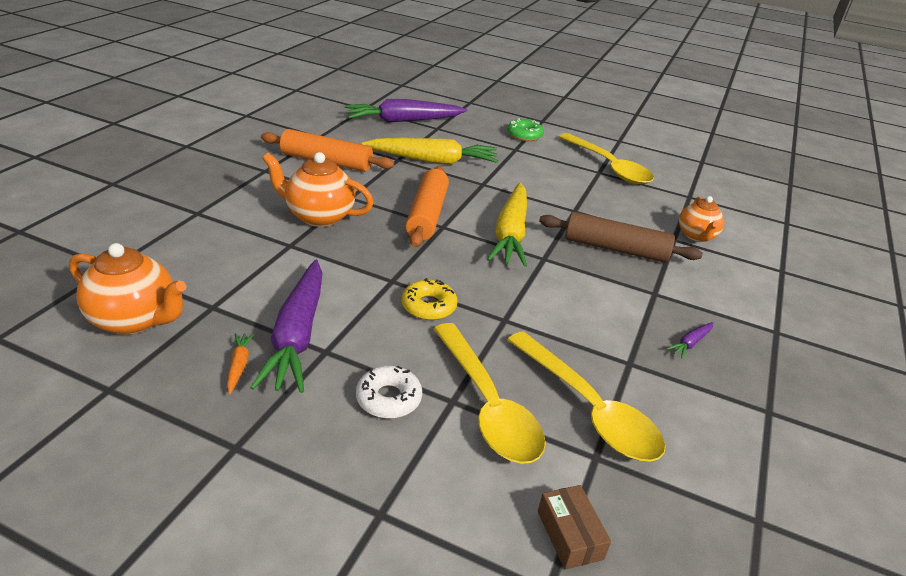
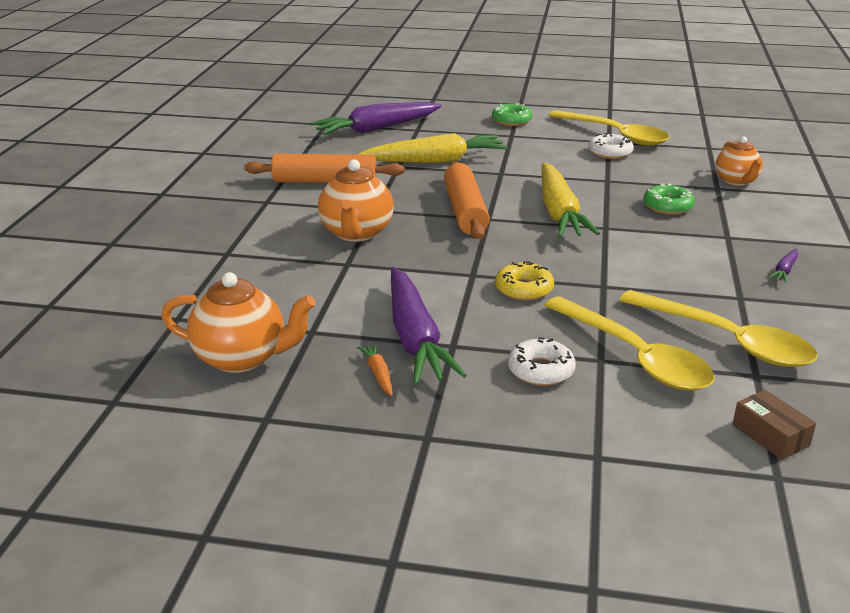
camera: 10 degrees left, 5 degrees down
(319, 216) = (356, 233): orange teapot -> orange teapot turned 90 degrees counterclockwise
(594, 183) = (610, 152): none -> white donut
(615, 249) = (667, 206): brown rolling pin -> green donut

